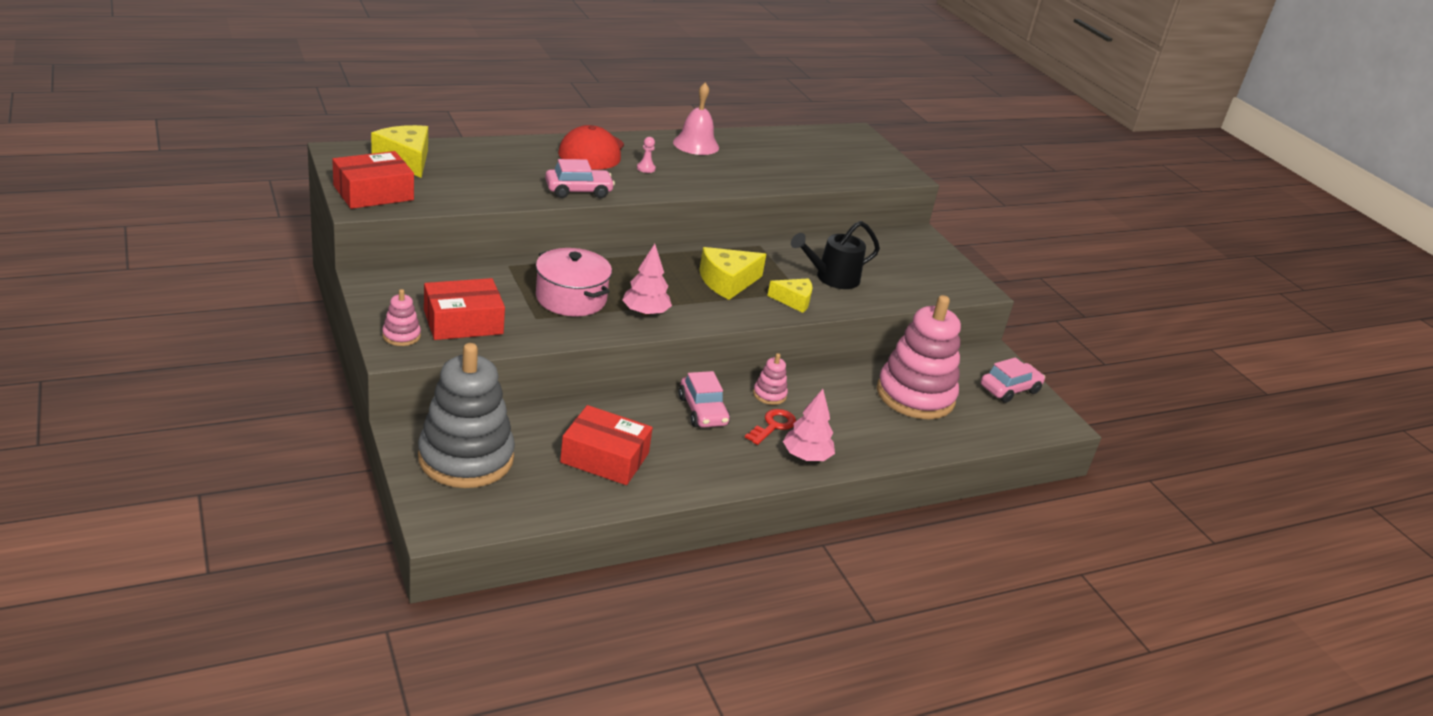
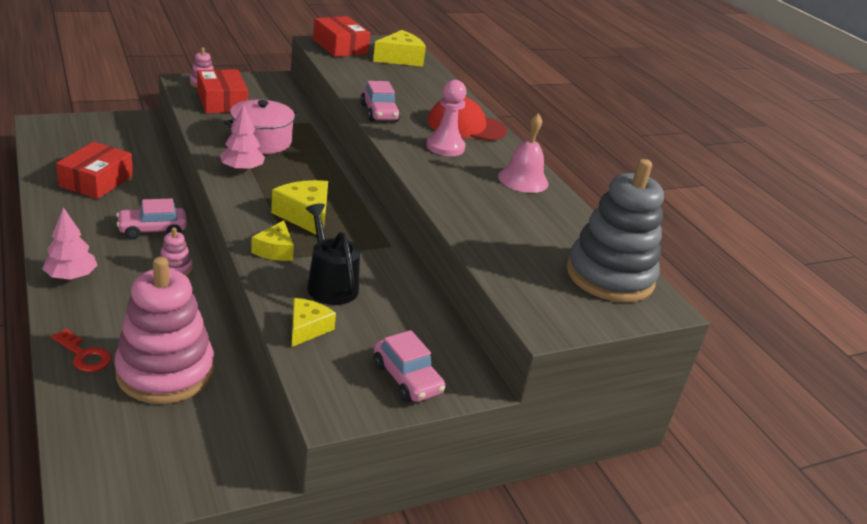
camera: 90 degrees right, 0 degrees up
(466, 458) = (109, 134): grey stacking toy -> grey stacking toy (610, 276)
(646, 168) = (445, 147): pink pawn -> pink pawn, size x2.07
(773, 426) = (124, 264): red key -> red key (84, 355)
(895, 292) = (307, 328): none -> yellow cheese
(1009, 389) = (173, 468): pink car -> pink car (407, 378)

